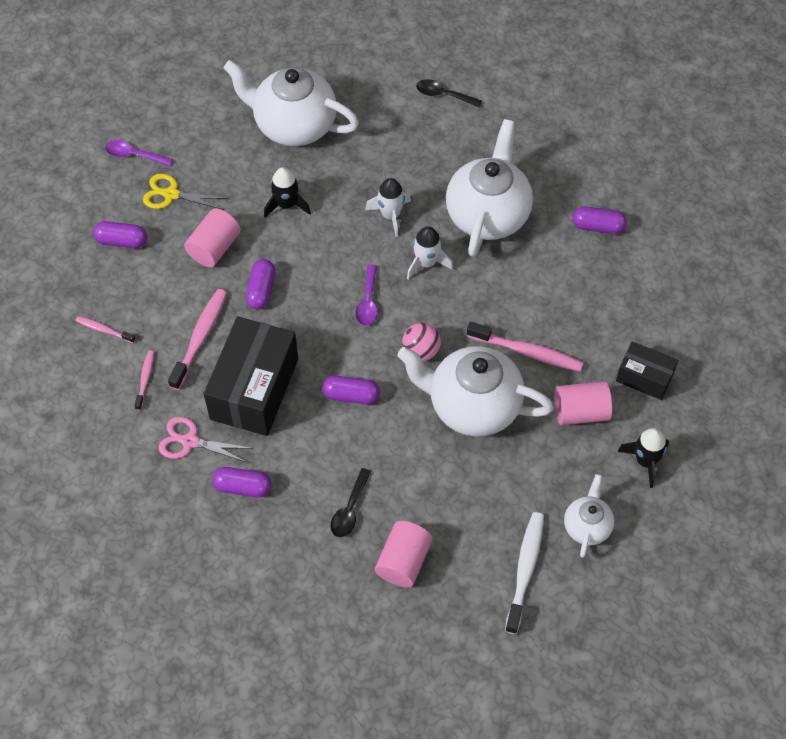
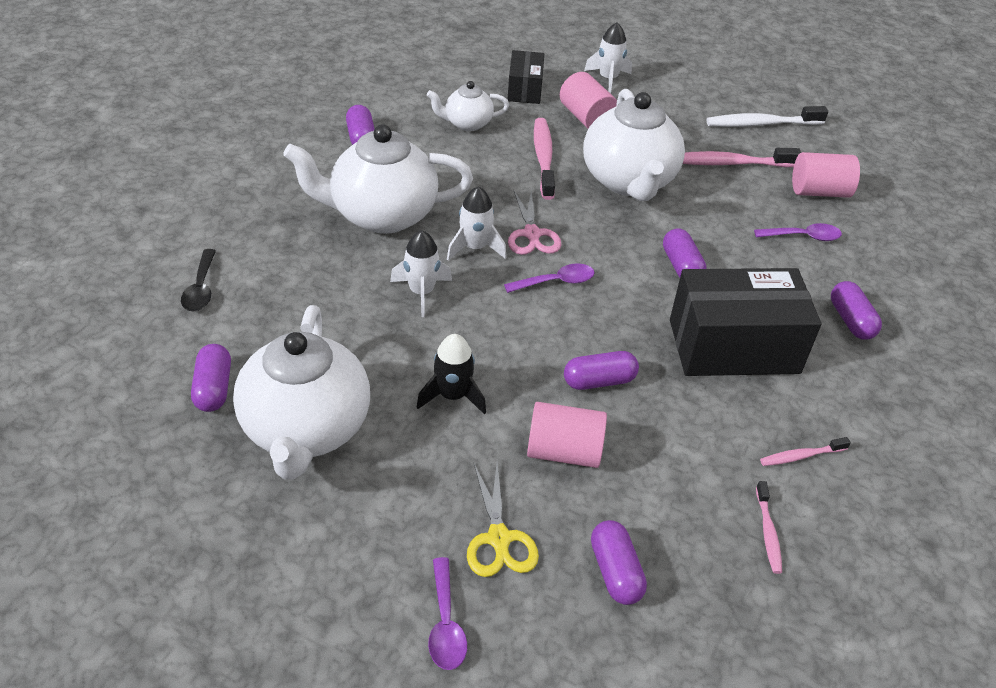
camera: 115 degrees left, 15 degrees down
(190, 441) = (840, 382): pink scissors -> pink scissors (532, 234)
(200, 337) = (704, 420): pink toothbrush -> pink toothbrush (730, 163)
(347, 88) = (213, 388): none -> purple capsule
(350, 510) = (803, 236): black spoon -> purple spoon
(421, 351) = (592, 227): pink ball -> none
(587, 526) = (693, 99): white teapot -> white teapot (467, 123)
(645, 461) = (608, 79): black rocket -> white rocket

